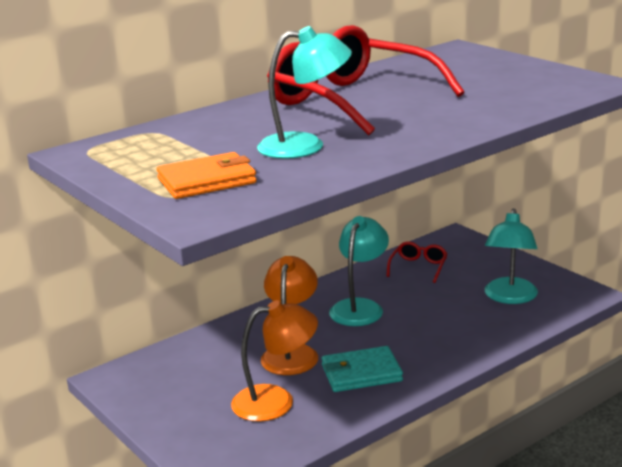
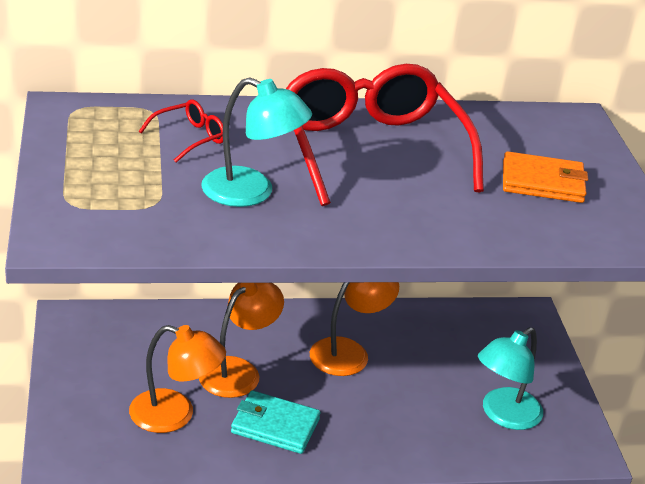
camera: 25 degrees right, 10 degrees up
(206, 181) = (118, 197): orange wallet -> orange wallet (542, 182)
(360, 307) = (349, 352): turquoise lamp -> orange lamp
(418, 267) = (453, 334): red glasses -> red glasses (190, 138)

